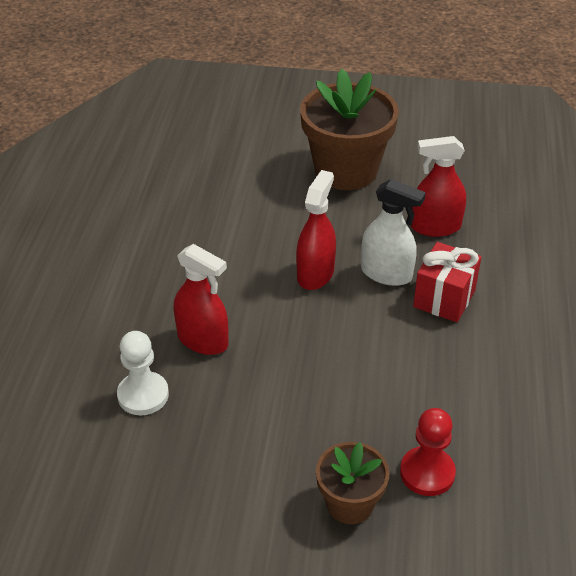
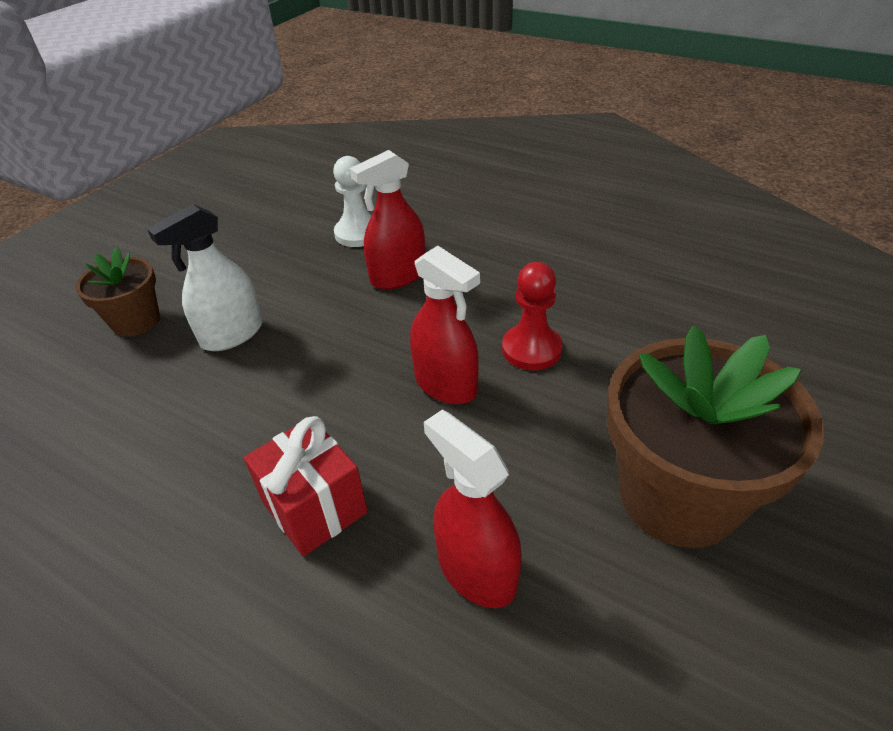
camera: 115 degrees right, 0 degrees up
(386, 273) = (404, 458): white spray bottle -> white spray bottle (232, 334)
(427, 473) = (106, 383): red pawn -> red pawn (531, 349)
(435, 227) = (476, 570): red spray bottle -> red spray bottle turned 60 degrees counterclockwise

